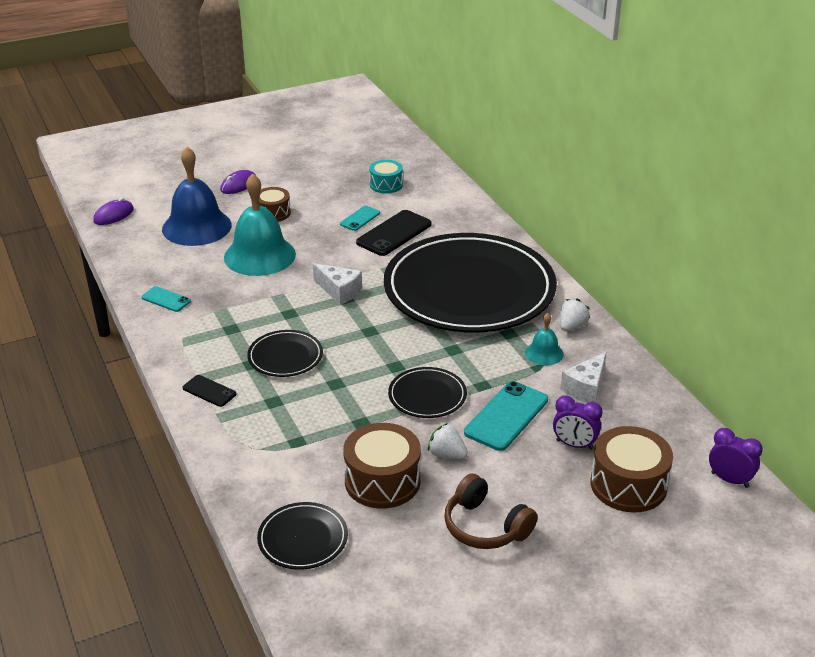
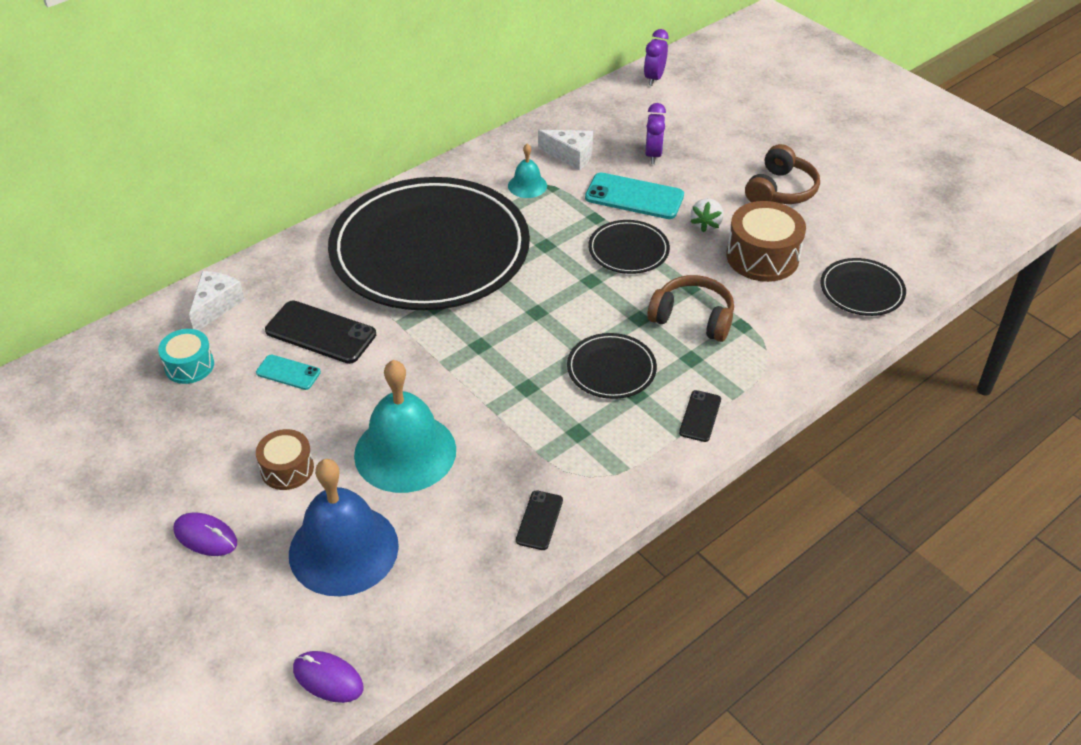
camera: 105 degrees left, 10 degrees up
(166, 299) = (539, 520): turquoise phone -> black phone
(321, 414) = (692, 318): none -> brown headphones
(339, 291) = (466, 354): white cheese -> white cheese (216, 306)
(572, 326) = (475, 173): white strawberry -> none
(628, 485) = (687, 124): brown drum -> none

